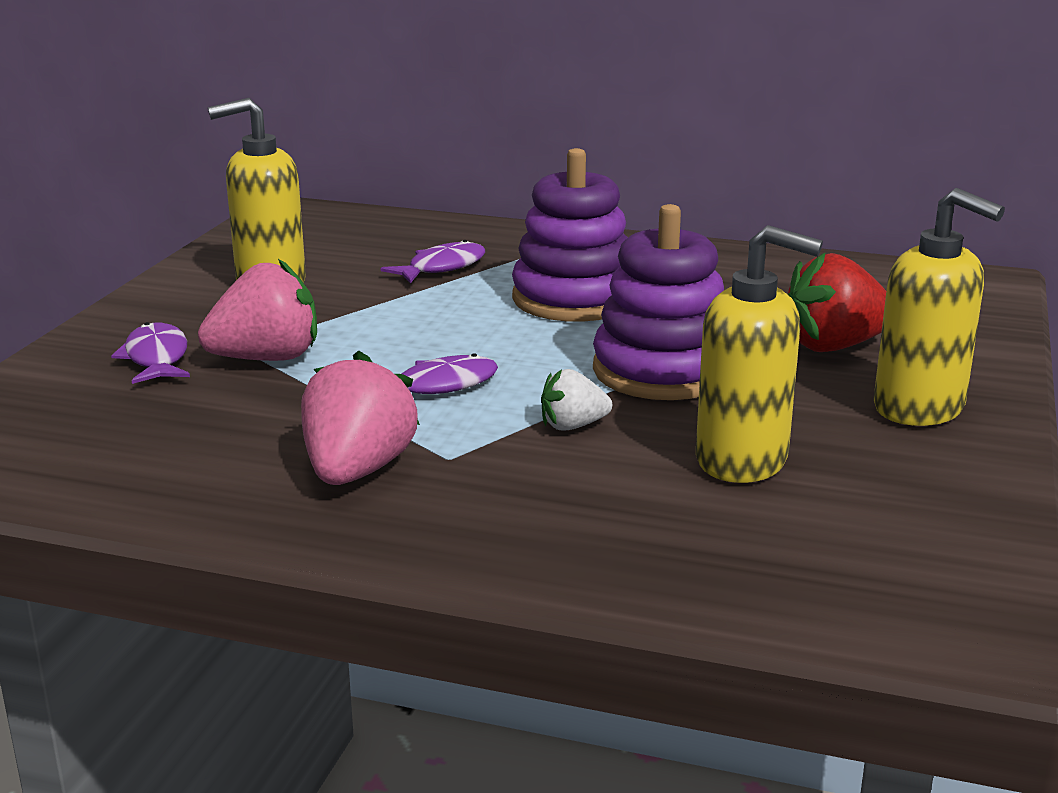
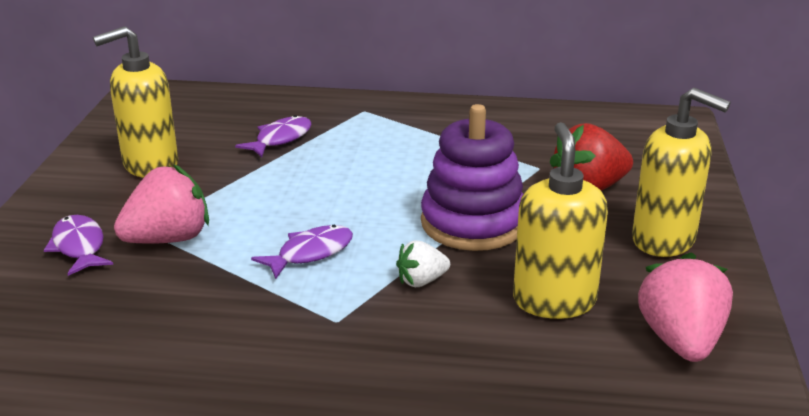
camera: 10 degrees left, 5 degrees up
(357, 471) = (270, 341): pink strawberry -> pink strawberry (680, 341)
(574, 299) = (388, 161): purple stacking toy -> none
(742, 460) = (554, 300): yellow soap dispenser -> yellow soap dispenser turned 105 degrees counterclockwise

